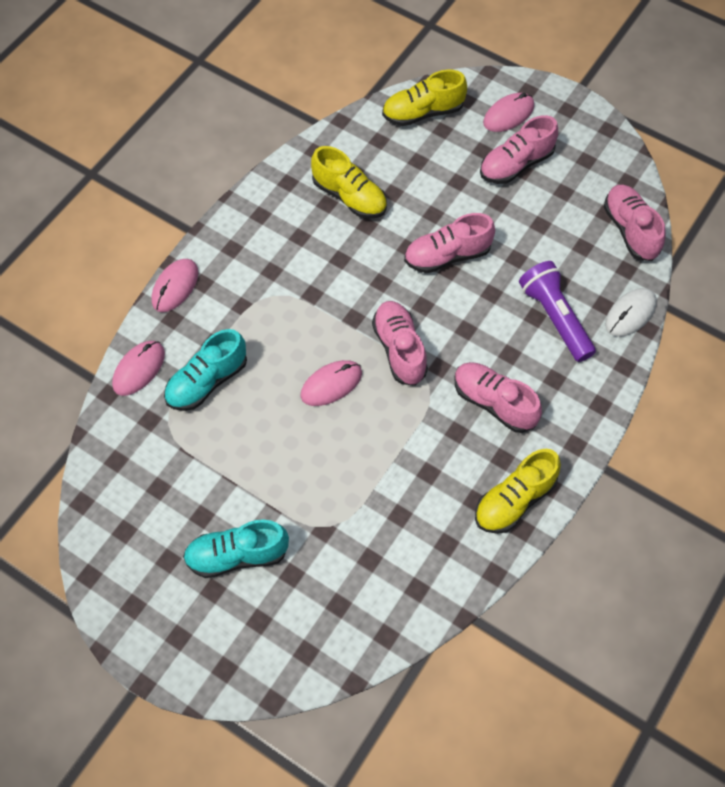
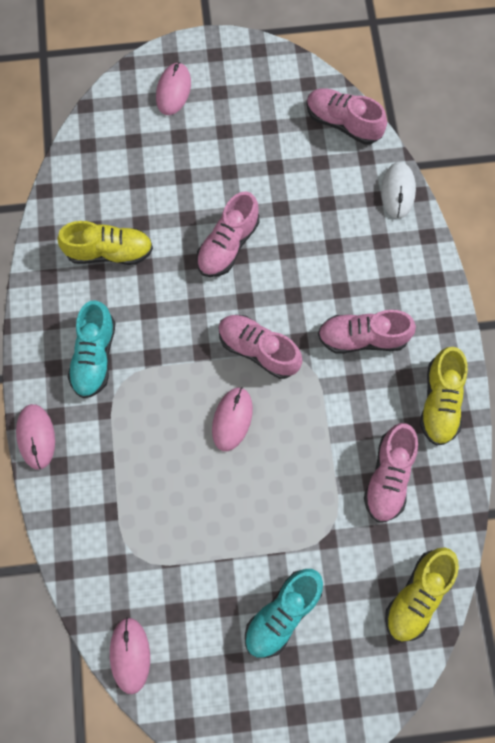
camera: 40 degrees left, 10 degrees up
(139, 369) = (70, 529): pink mouse -> pink mouse (130, 655)
(207, 381) = (134, 495): turquoise shoe -> turquoise shoe (94, 356)
(423, 112) = (105, 136): yellow shoe -> yellow shoe (417, 595)
(516, 164) = (215, 129): pink shoe -> pink shoe (388, 477)
(555, 318) = (349, 235): purple flashlight -> none

